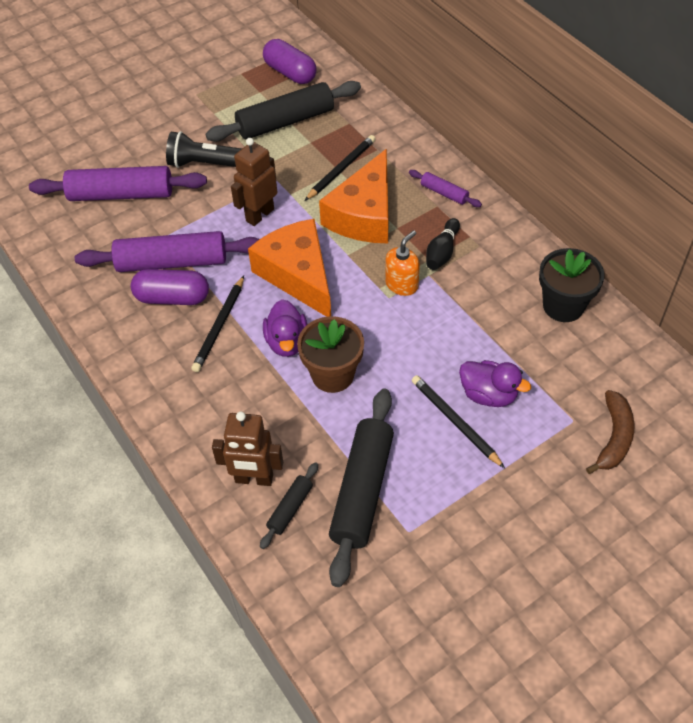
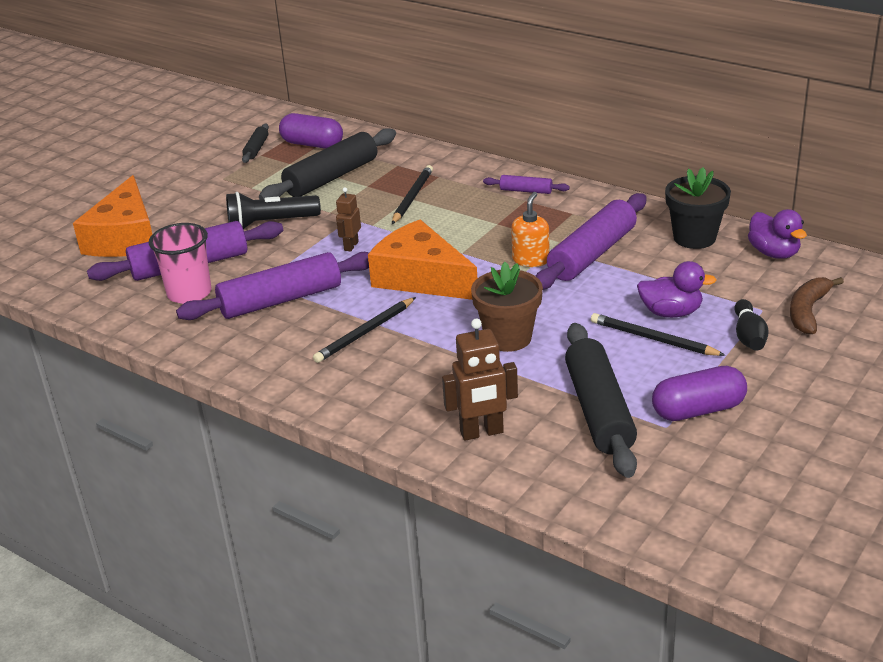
camera: 20 degrees left, 20 degrees down
(105, 229) = (189, 293): none -> pink cup
(172, 298) = (299, 325): purple capsule -> purple capsule (698, 410)
(220, 326) = (365, 333): black pencil -> black pencil turned 45 degrees clockwise
(259, 215) = (351, 246): brown robot -> brown robot, size x0.61
(287, 342) = (444, 327): purple duck -> purple duck (774, 253)
(290, 508) = (535, 443): black rolling pin -> black rolling pin (256, 149)
(364, 214) = (458, 222): orange cheese -> orange cheese (125, 237)
(442, 252) = (553, 229): black bowling pin -> black bowling pin (749, 336)
(459, 296) = (592, 254): none -> purple rolling pin
(614, 438) = (808, 311): brown banana -> brown banana turned 150 degrees counterclockwise

